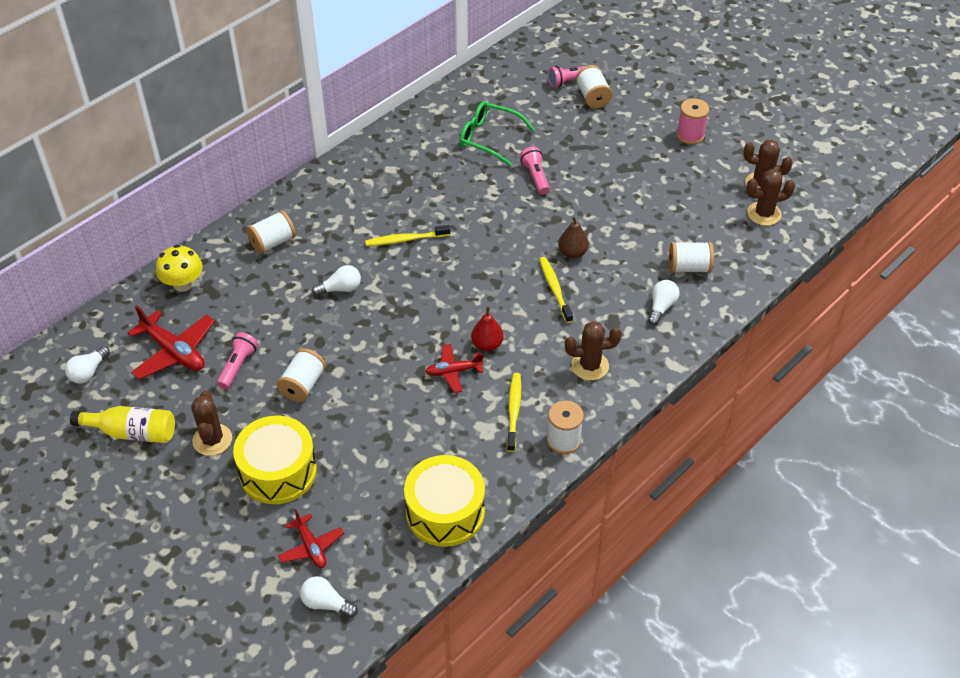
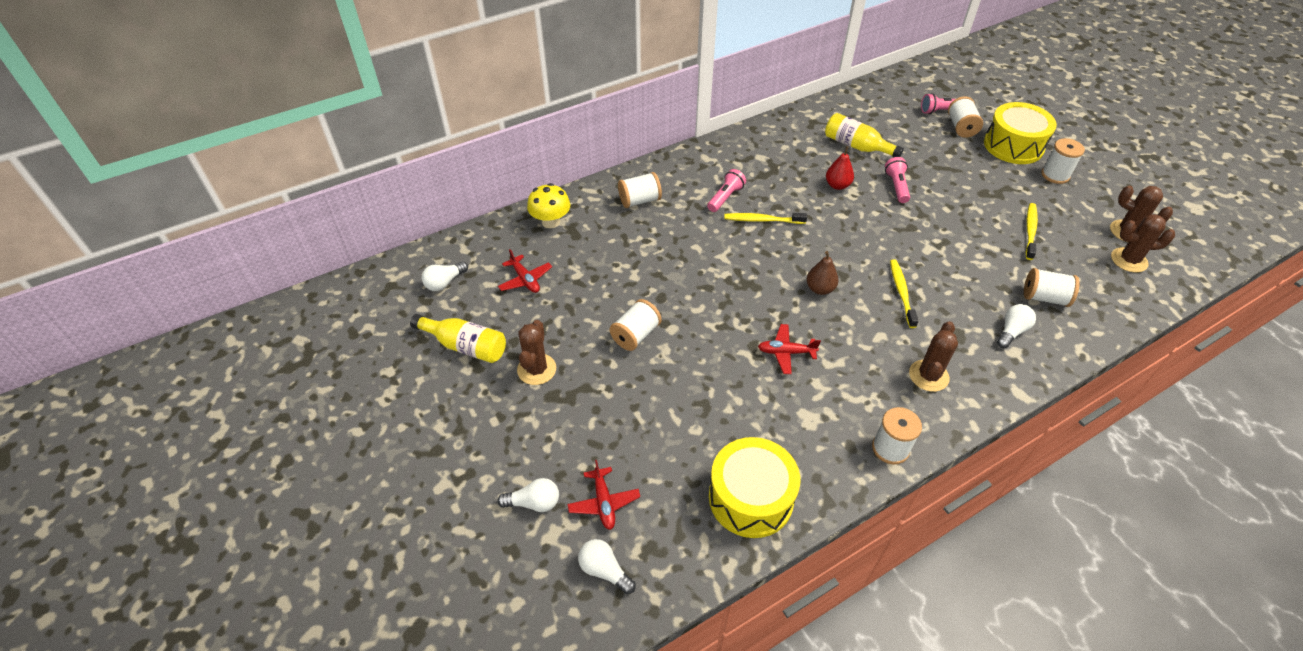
camera: 15 degrees right, 0 degrees up
(174, 352) = (525, 280): red plane -> red plane, size x0.62
(238, 366) = (579, 304): pink flashlight -> pink flashlight (725, 197)
(278, 471) = (591, 415): yellow drum -> yellow drum (1013, 146)
(340, 289) = (692, 252): white light bulb -> white light bulb (534, 503)
(487, 345) = (824, 333): red pear -> red pear (837, 185)
(489, 138) = (857, 146): green glasses -> yellow bottle
(514, 411) = (841, 405): yellow toothbrush -> yellow toothbrush (1030, 231)
(572, 253) = (924, 261): brown pear -> brown pear (820, 289)
(590, 366) = (928, 376): brown cactus -> brown cactus turned 75 degrees counterclockwise
(690, 135) = (1055, 175): pink spool -> white spool

